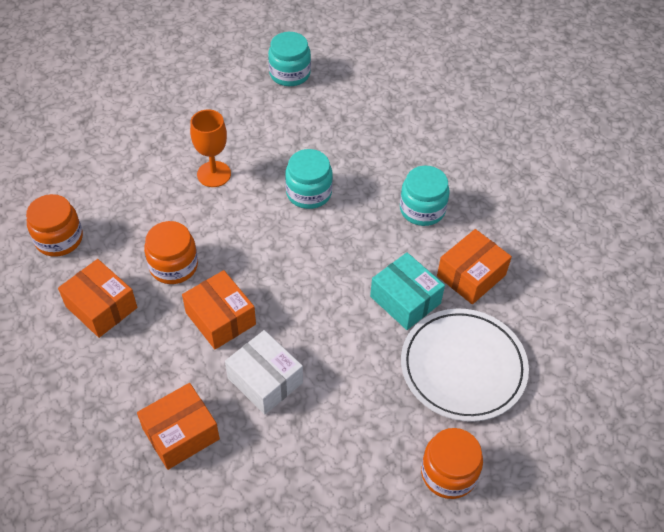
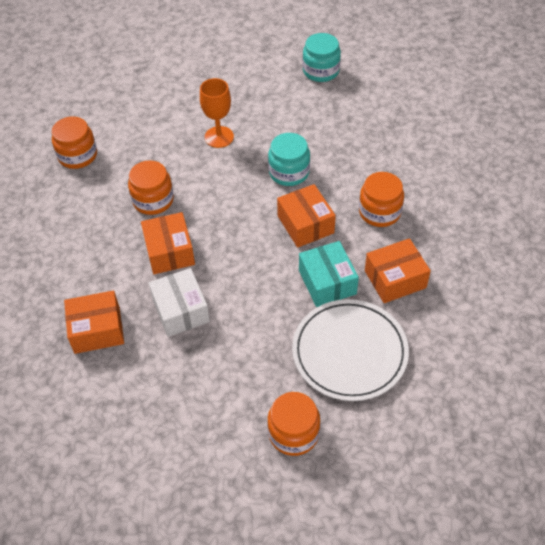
camera: 25 degrees right, 0 degrees up
(101, 307) = (84, 216): orange box -> orange box (305, 224)
(422, 209) = (379, 212): turquoise jar -> orange jar

